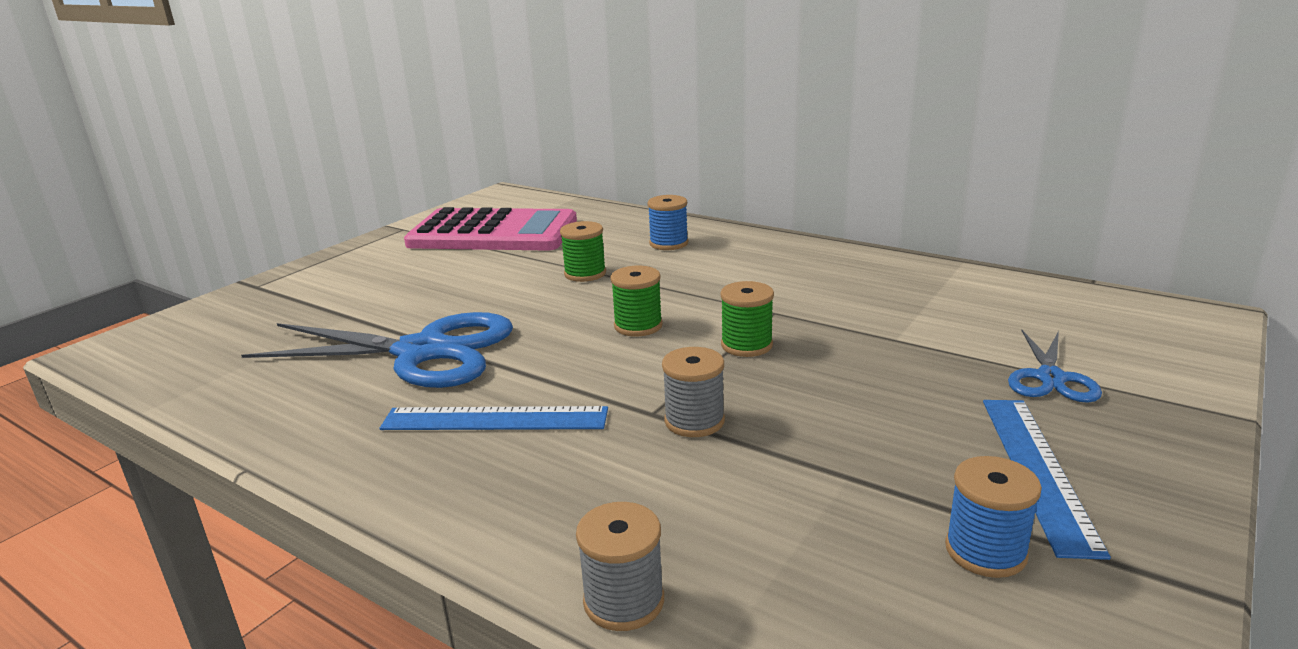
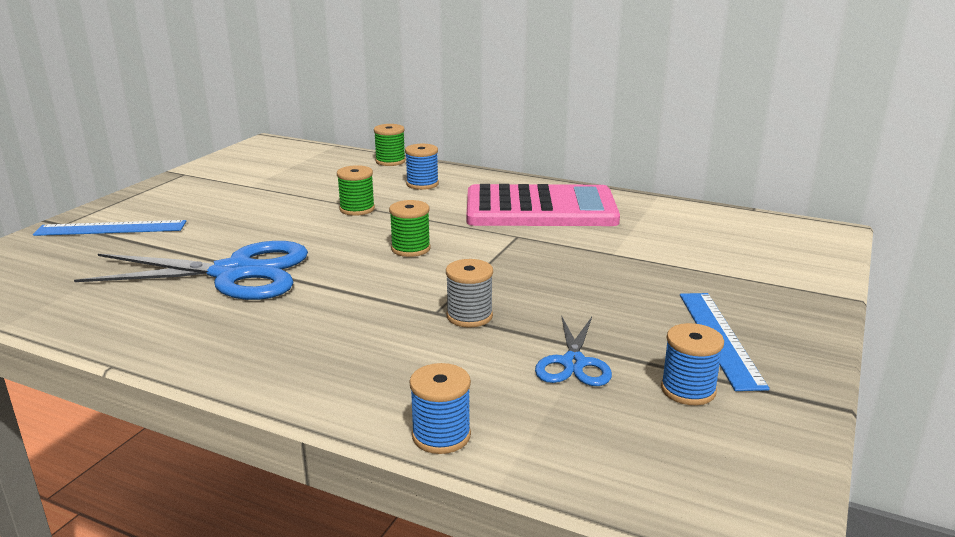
camera: 10 degrees left, 0 degrees up
(493, 233) = (268, 177): pink calculator -> pink calculator (540, 209)
(495, 419) = (310, 321): blue ruler -> blue ruler (111, 228)
(624, 601) = (441, 436): grey spool -> blue spool
(746, 345) = (500, 261): green spool -> green spool (390, 161)
(1050, 378) = (725, 277): blue scissors -> blue scissors (573, 363)

